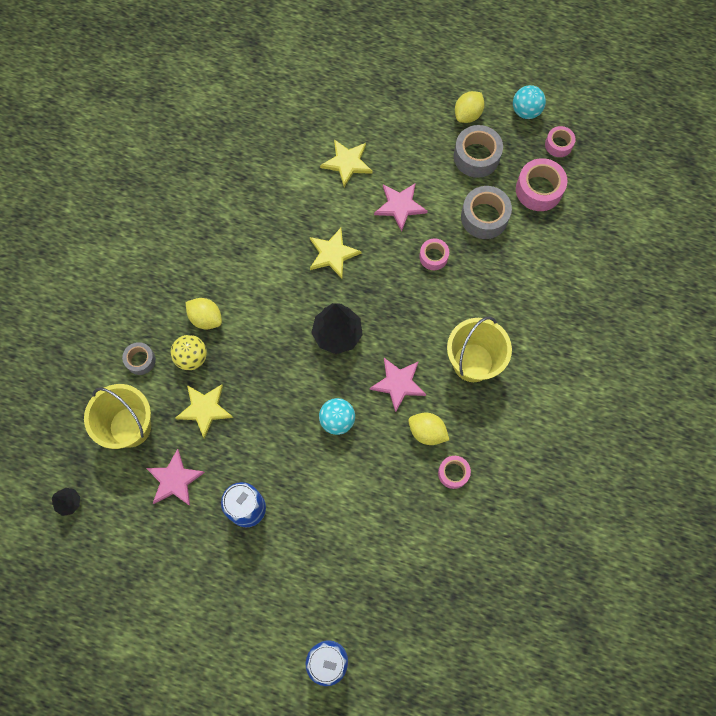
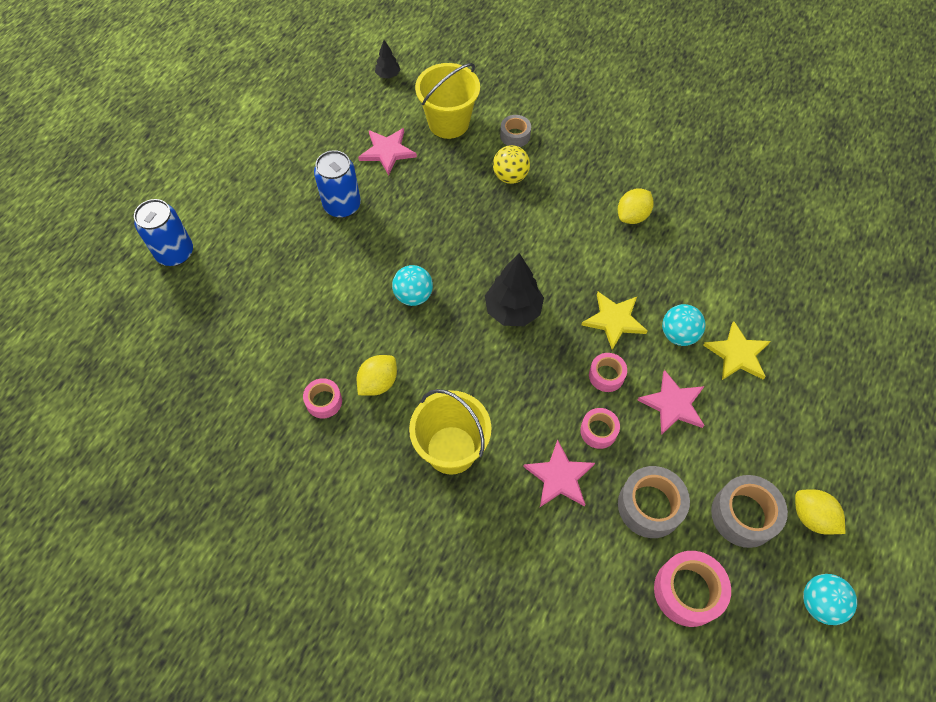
camera: 100 degrees right, 10 degrees down
(205, 409) = (453, 182): yellow star -> none
(206, 318) = (552, 192): yellow lemon -> yellow lemon (632, 216)
(337, 205) = (678, 334): none -> turquoise ball
(398, 383) = (442, 363): pink star -> pink star (559, 477)
(558, 145) = (762, 639): pink tape -> pink tape (606, 375)

